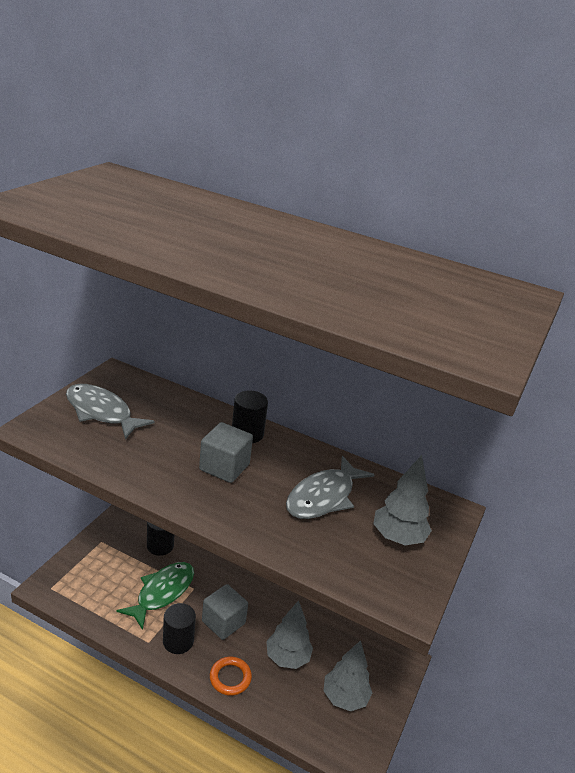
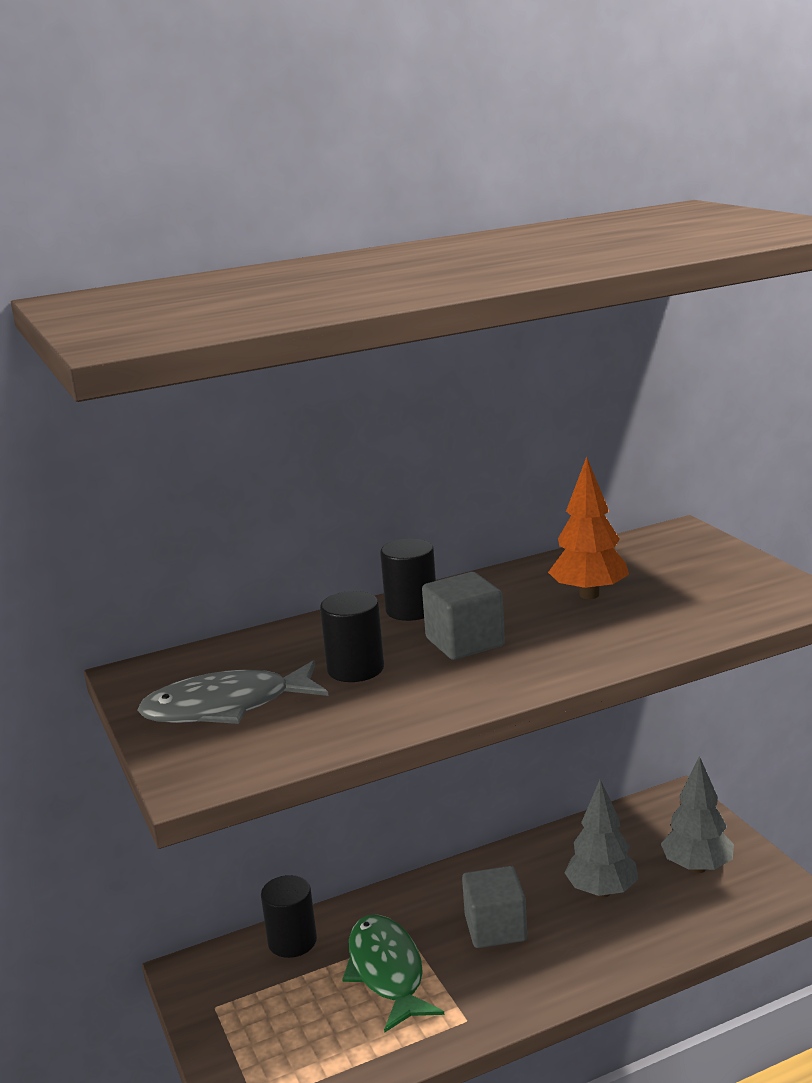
camera: 45 degrees left, 10 degrees down
(178, 641) = (491, 987): black cylinder -> black cylinder (355, 669)
(230, 678) = (594, 957): orange ring -> none
(323, 497) = (589, 594): grey fish -> orange tree
(398, 538) = (699, 573): grey tree -> none

